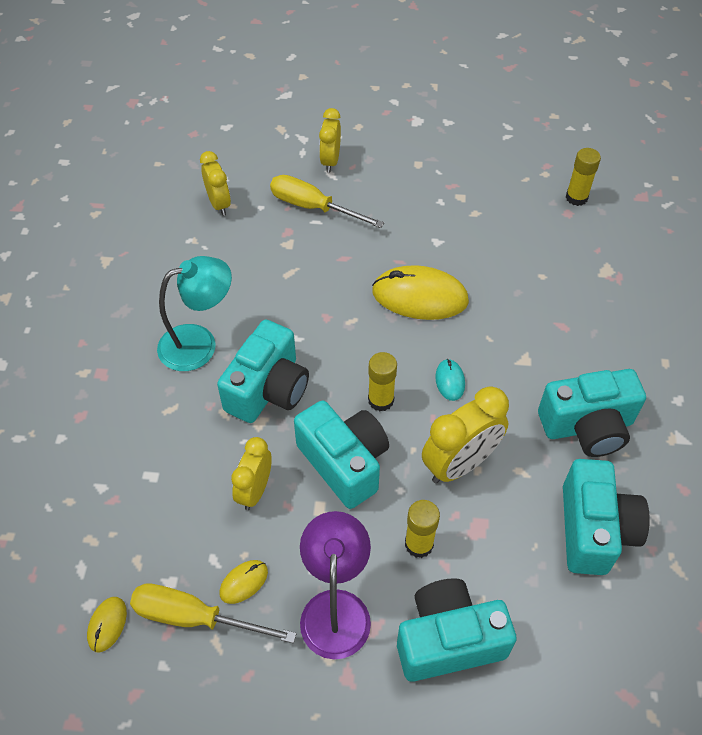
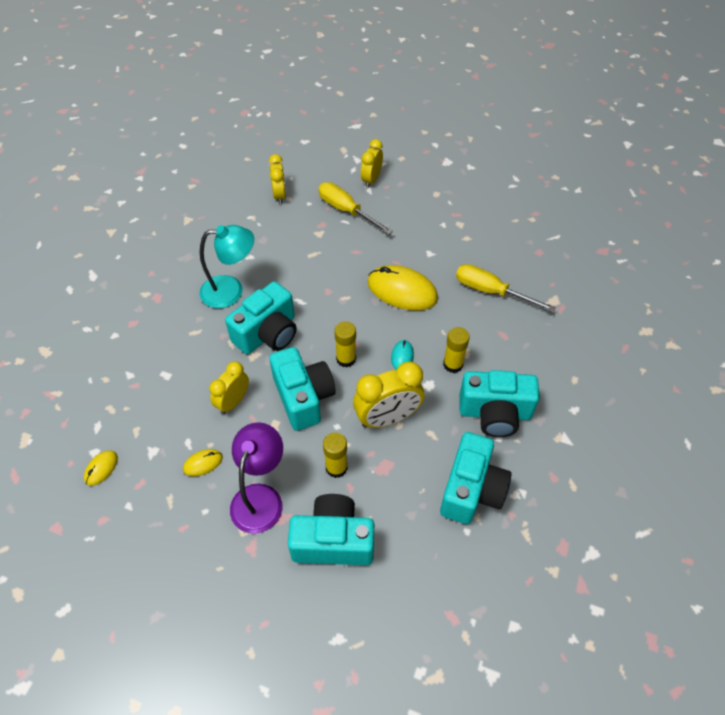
camera: 15 degrees right, 0 degrees up
(195, 618) = (161, 479): yellow screwdriver -> yellow screwdriver (491, 291)
(576, 198) = (550, 241): yellow glue stick -> yellow glue stick (453, 364)

